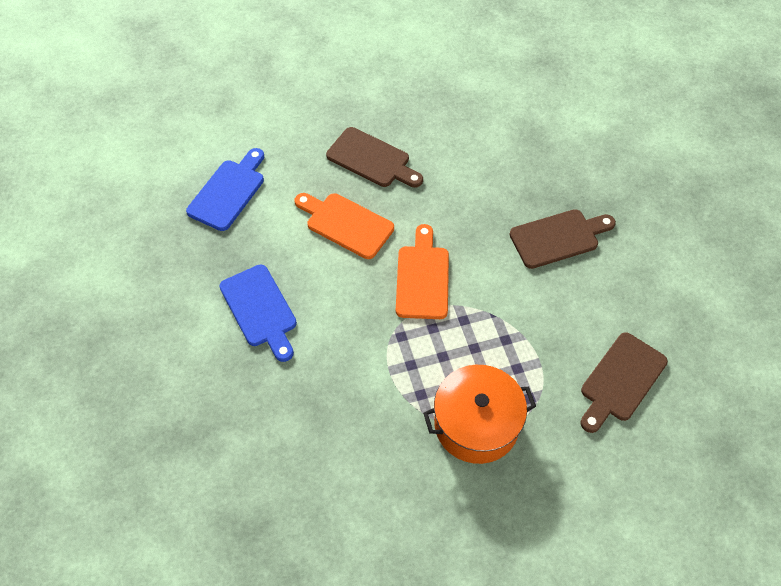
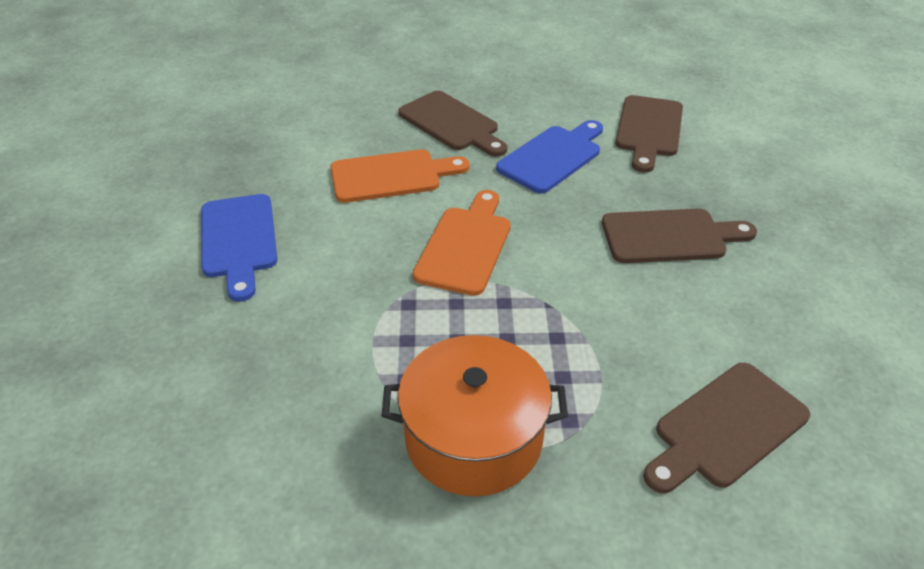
camera: 15 degrees right, 15 degrees down
(228, 192) = (268, 126): blue cutting board -> blue cutting board (552, 157)
(346, 224) = (391, 176): orange cutting board -> orange cutting board turned 120 degrees clockwise
(521, 135) = (648, 130): none -> brown cutting board

